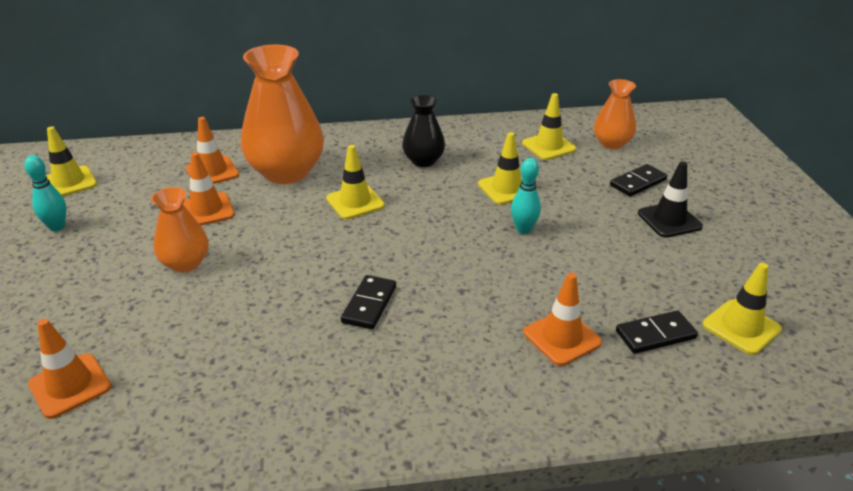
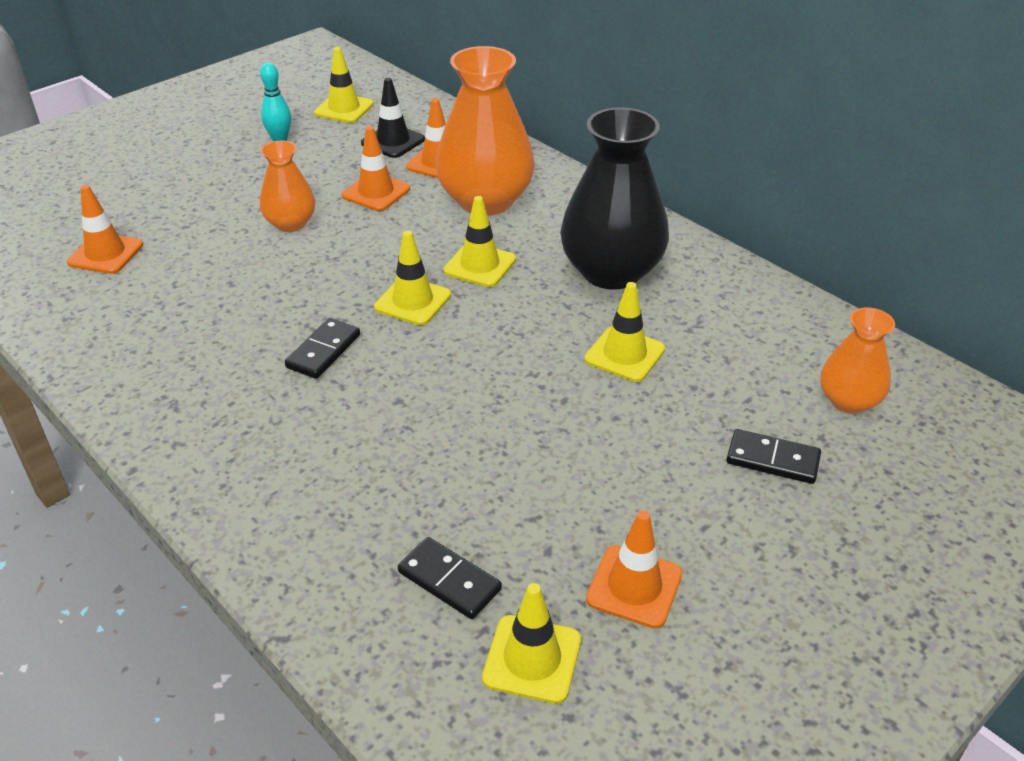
camera: 55 degrees right, 5 degrees up
(369, 304) = (323, 351): black domino -> black domino turned 45 degrees counterclockwise
(423, 161) = (611, 272): black vase -> black vase, size x1.83
(523, 230) = (553, 400): turquoise bowling pin -> none
(548, 146) = (766, 350): yellow traffic cone -> yellow traffic cone (413, 301)
(562, 338) = (381, 504): orange traffic cone -> orange traffic cone (634, 586)
(669, 220) = (711, 519): black traffic cone -> black traffic cone (393, 141)

